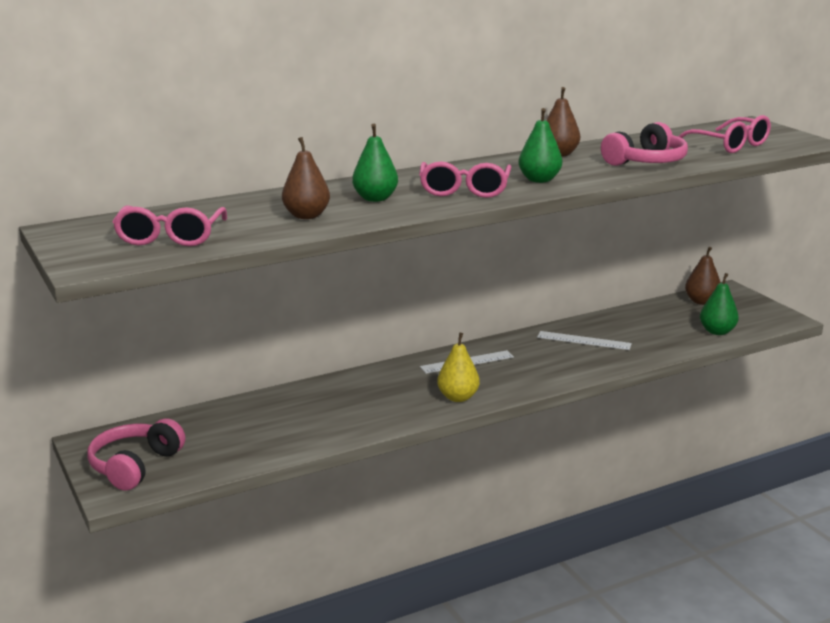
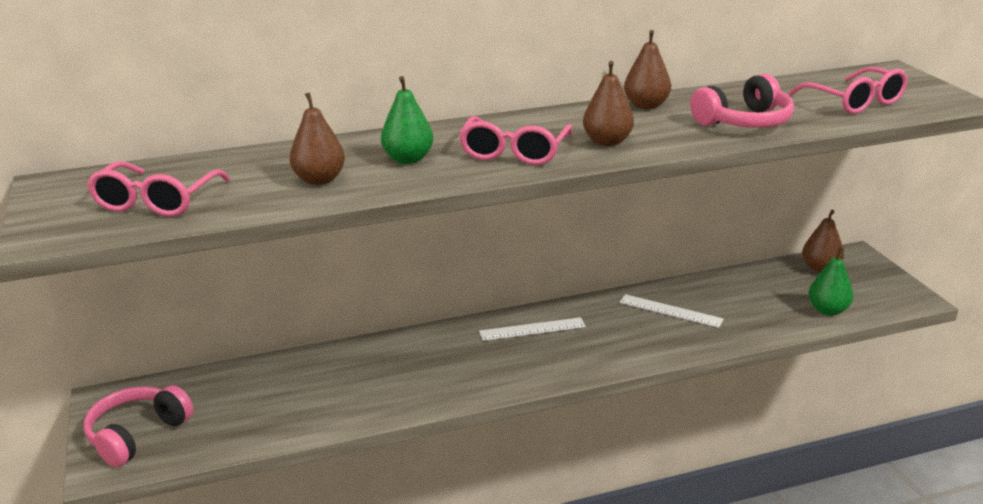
camera: 10 degrees right, 5 degrees up
(458, 397) = (507, 376): yellow pear -> none
(539, 180) = (607, 142): green pear -> brown pear

